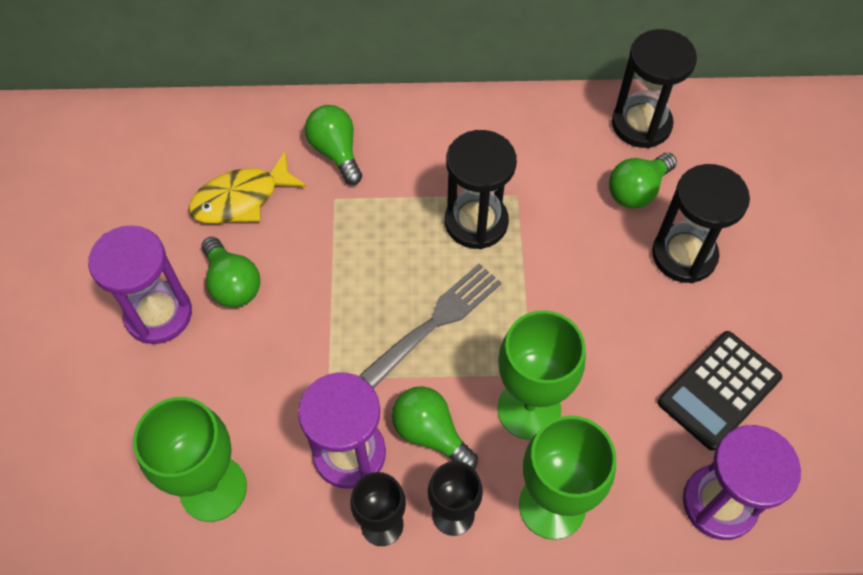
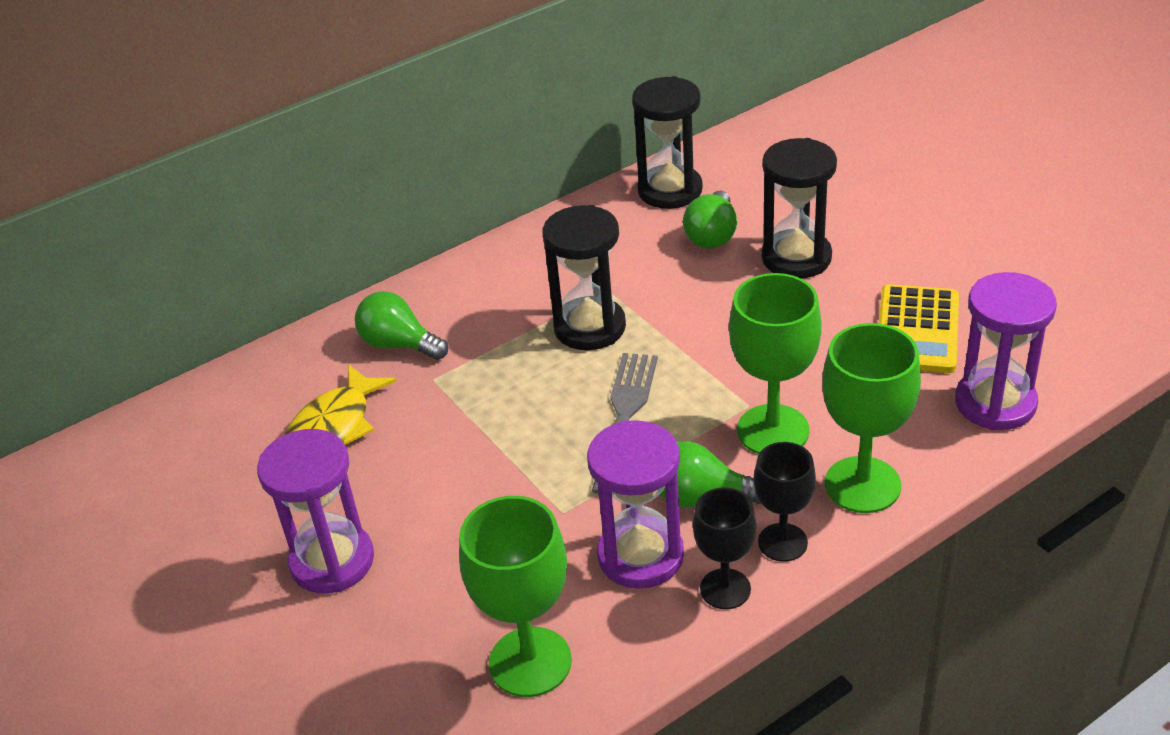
camera: 30 degrees left, 20 degrees down
(232, 284) = (390, 495): green light bulb -> none
(719, 390) = (917, 330): black calculator -> yellow calculator

